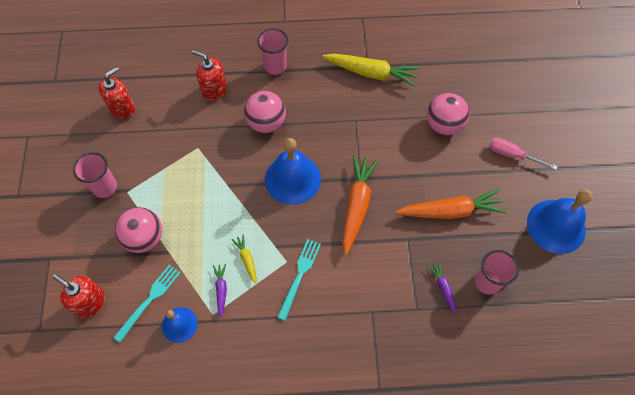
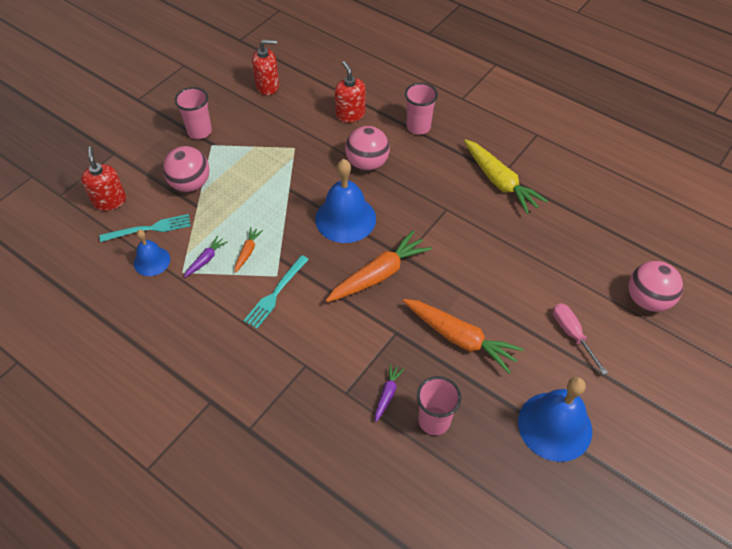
camera: 40 degrees right, 10 degrees down
(247, 259) = (247, 252): yellow carrot -> orange carrot
(299, 276) = (275, 293): turquoise fork -> turquoise fork turned 150 degrees clockwise
(444, 125) = (527, 265): pink ball -> pink ball (647, 300)

